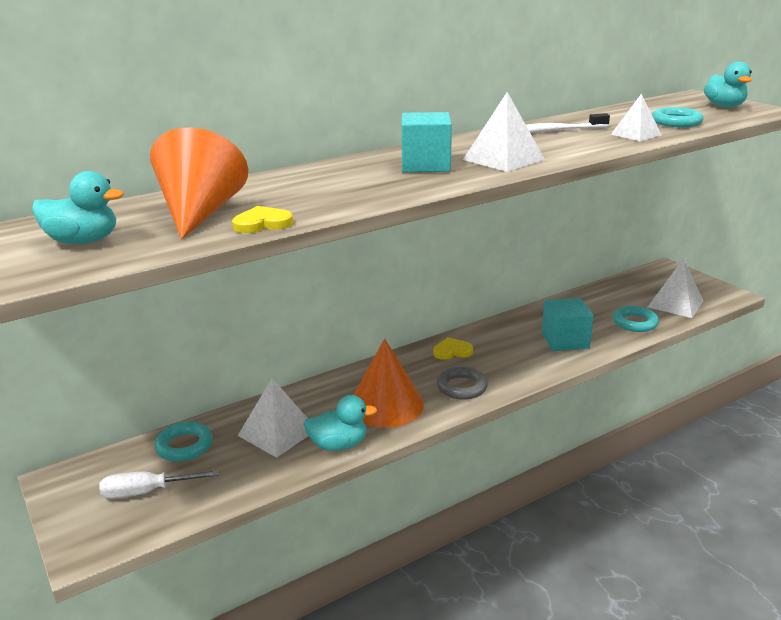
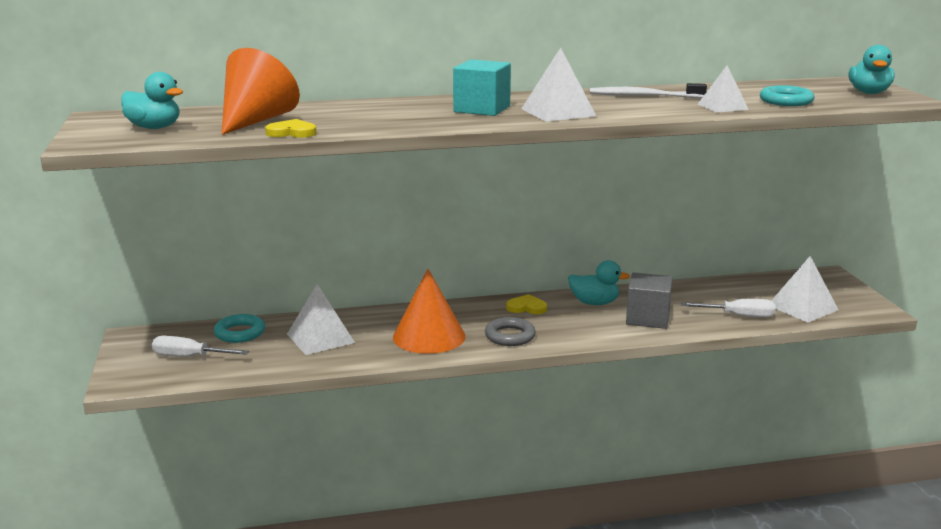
camera: 20 degrees right, 5 degrees down
(338, 445) = (363, 356): turquoise duck -> turquoise duck (594, 303)
(565, 340) = (647, 318): turquoise cube -> grey cube
(635, 323) = (738, 316): turquoise ring -> white screwdriver

